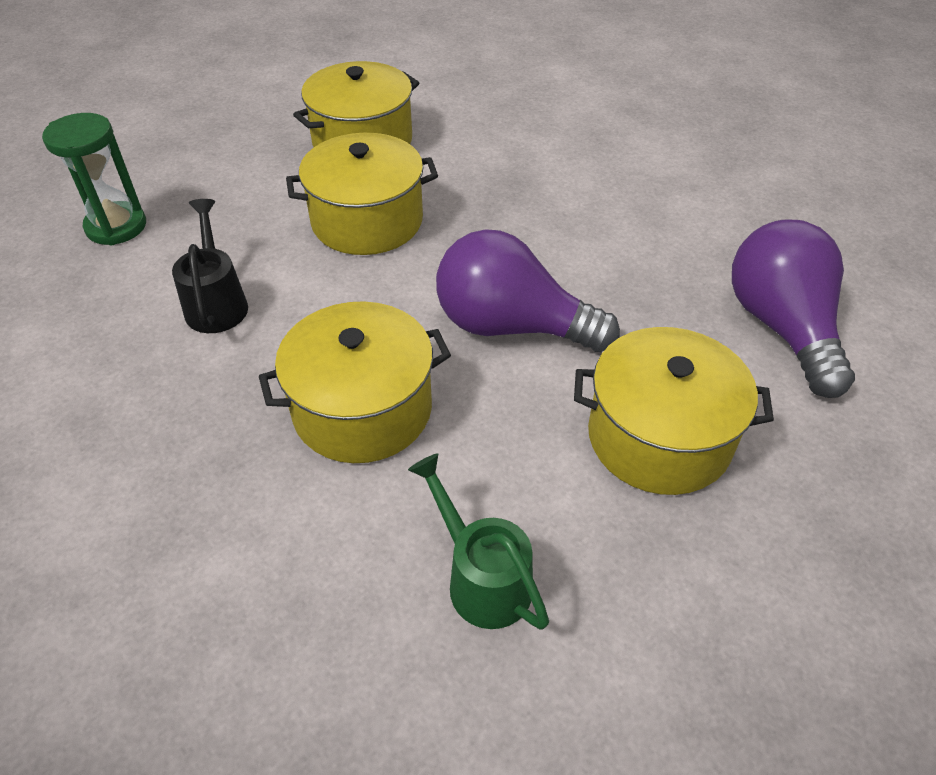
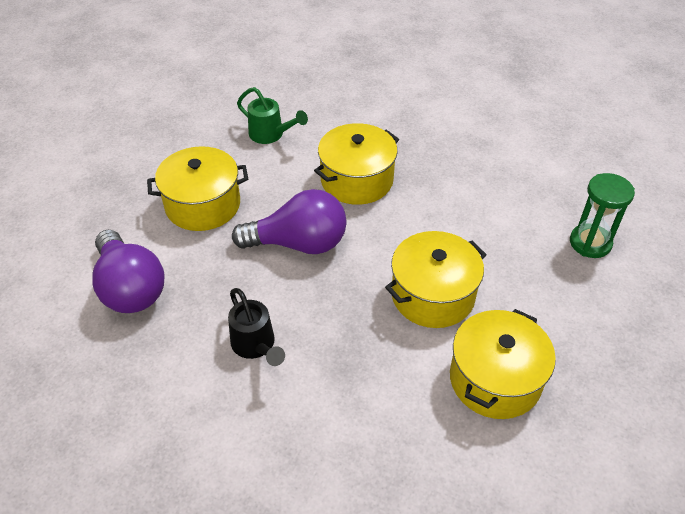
camera: 160 degrees right, 0 degrees up
(216, 303) = (477, 211): black watering can -> black watering can (255, 345)

